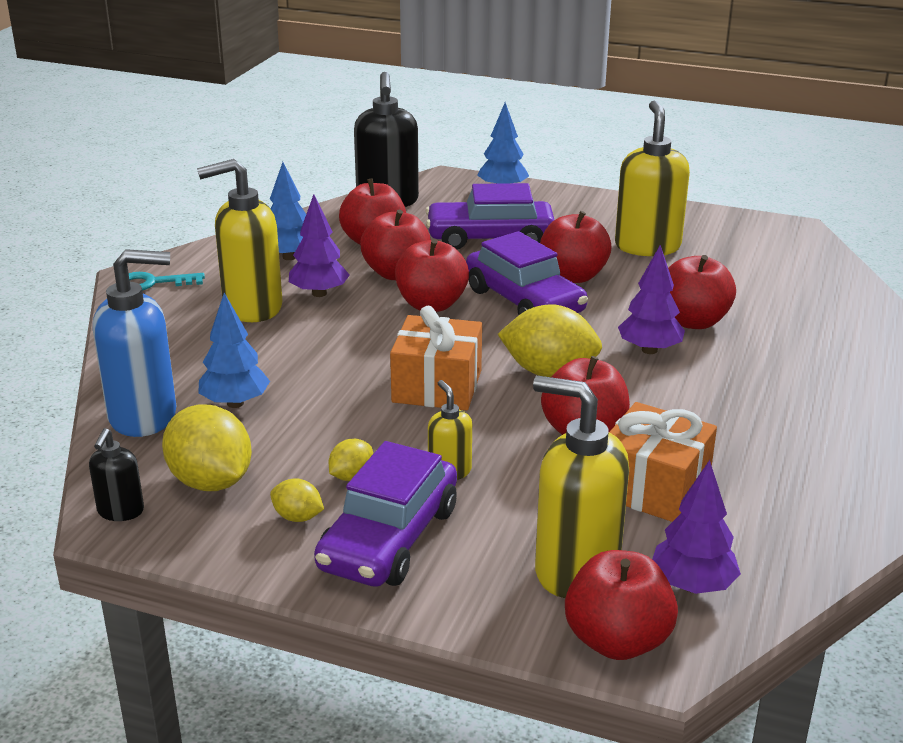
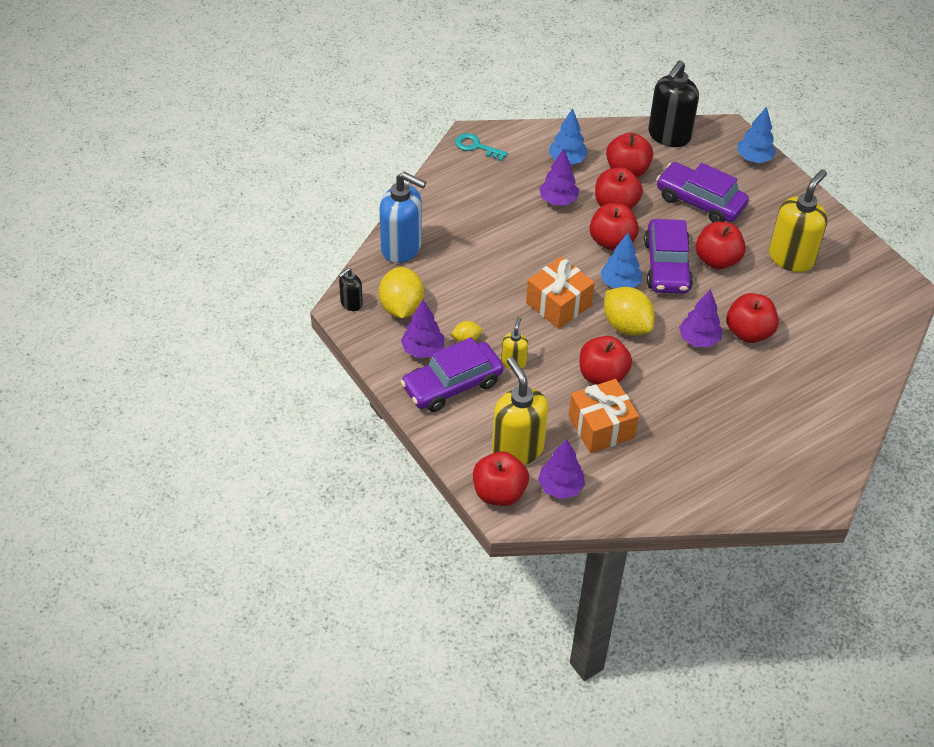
camera: 35 degrees right, 20 degrees up
(235, 403) = (450, 262): blue tree -> blue tree (620, 284)
(251, 308) = (513, 194): yellow soap dispenser -> none
(298, 517) = (423, 350): yellow lemon -> purple tree

